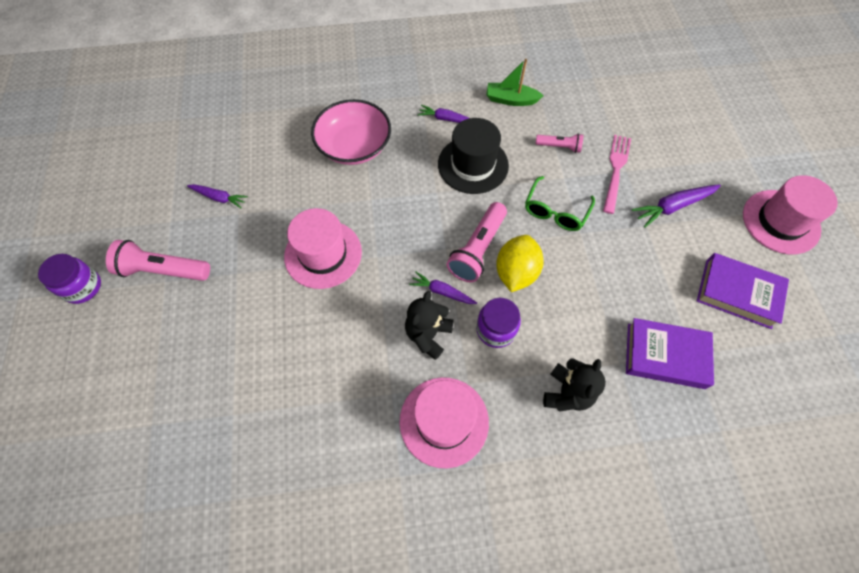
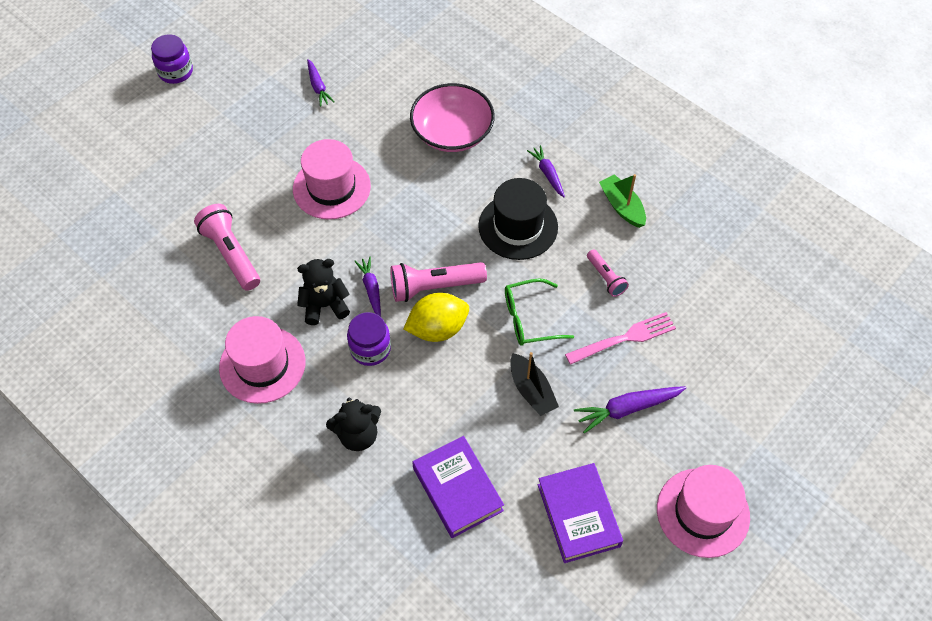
camera: 50 degrees right, 5 degrees down
(163, 270) = (229, 104): pink flashlight -> pink flashlight (231, 254)
(615, 251) = (531, 390): none -> black boat
(672, 207) = (627, 409): purple carrot -> purple carrot turned 45 degrees counterclockwise

